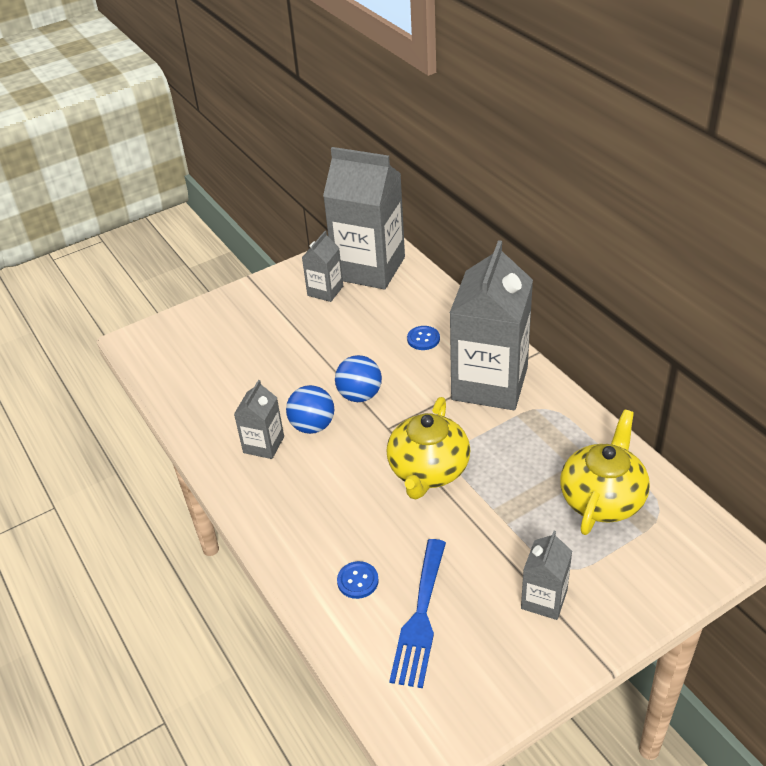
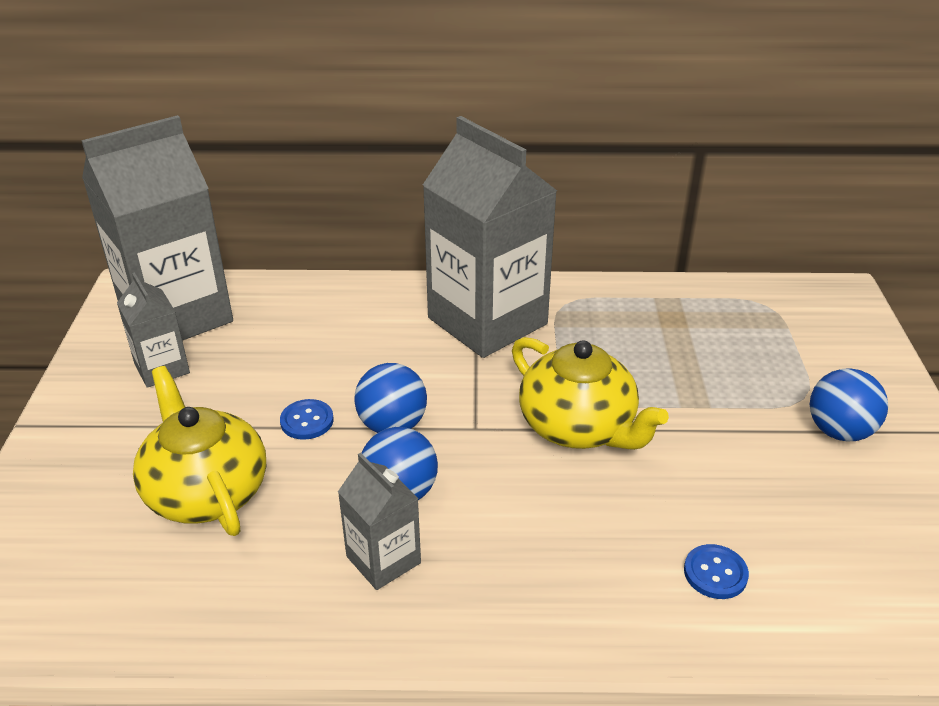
camera: 60 degrees left, 5 degrees down
(420, 618) = (811, 542): blue fork -> none
(423, 339) = (358, 333): blue button -> blue button (307, 421)
(544, 599) = (839, 431): grey carton -> blue ball
(602, 498) = (724, 329): yellow teapot -> yellow teapot (206, 491)

